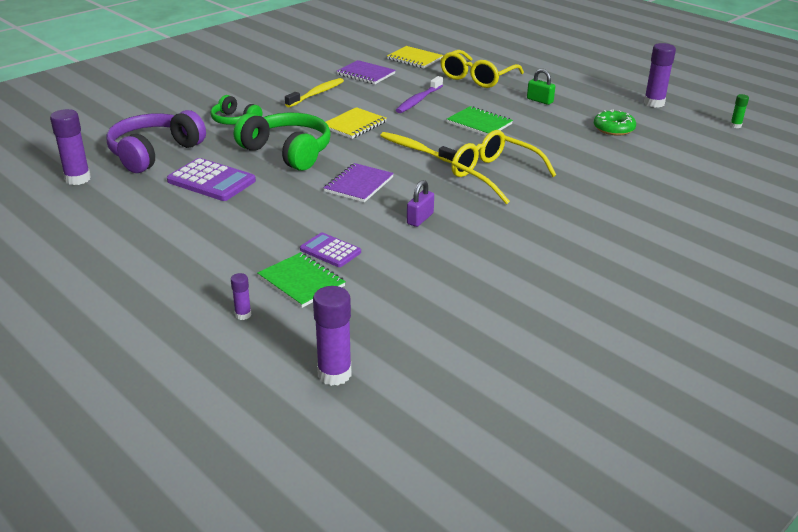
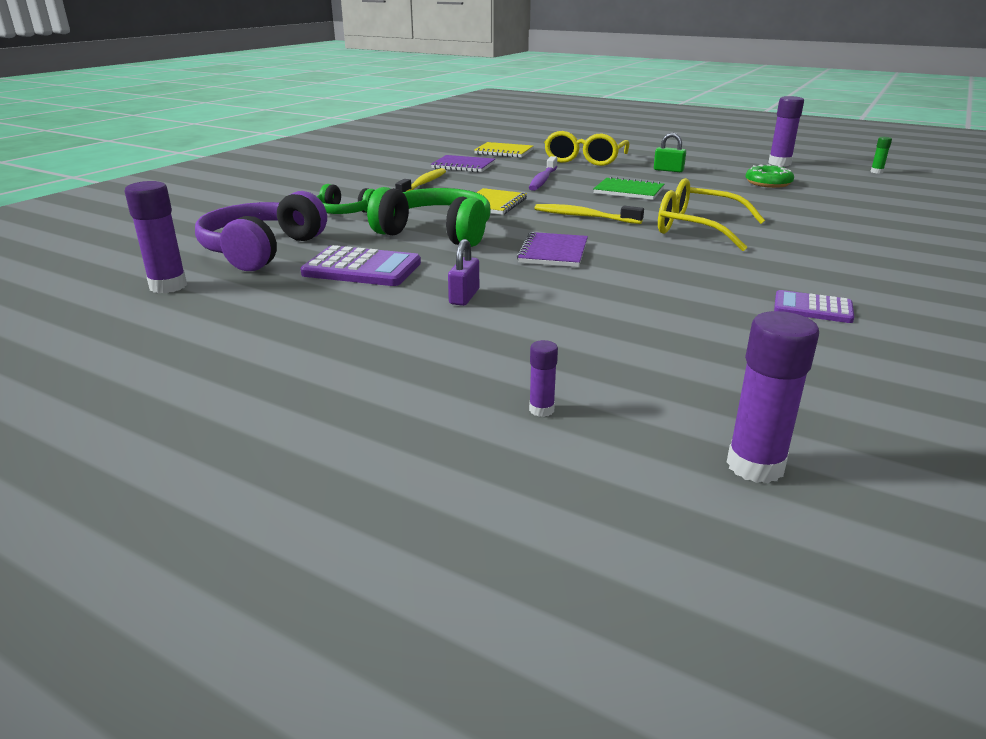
camera: 15 degrees left, 5 degrees down
(301, 282) = (585, 357): green notebook -> none
(330, 251) = (587, 319): purple calculator -> purple calculator (812, 308)
(420, 219) = (662, 275): purple padlock -> purple padlock (464, 297)

